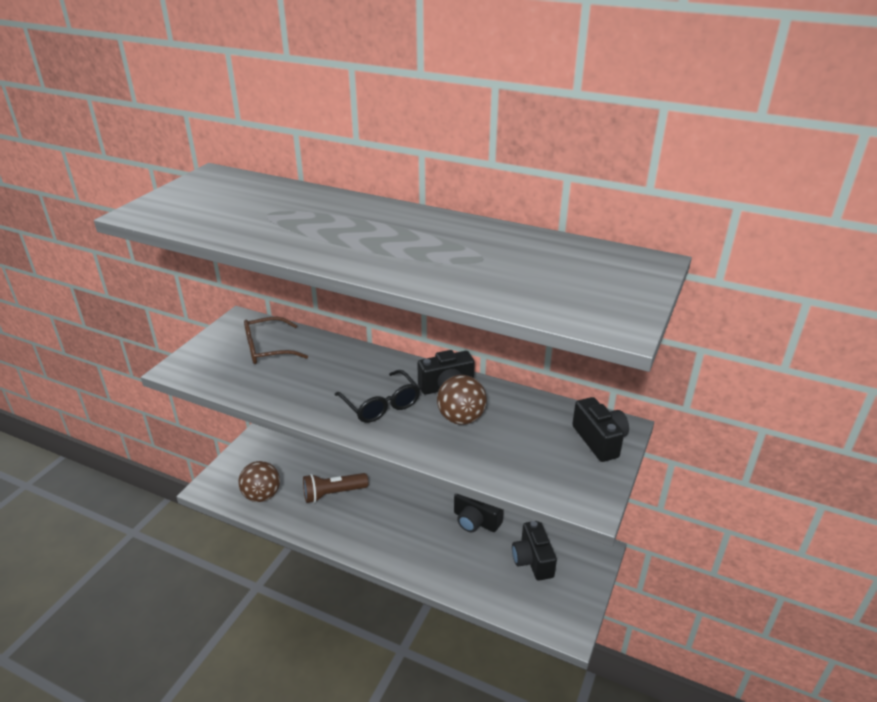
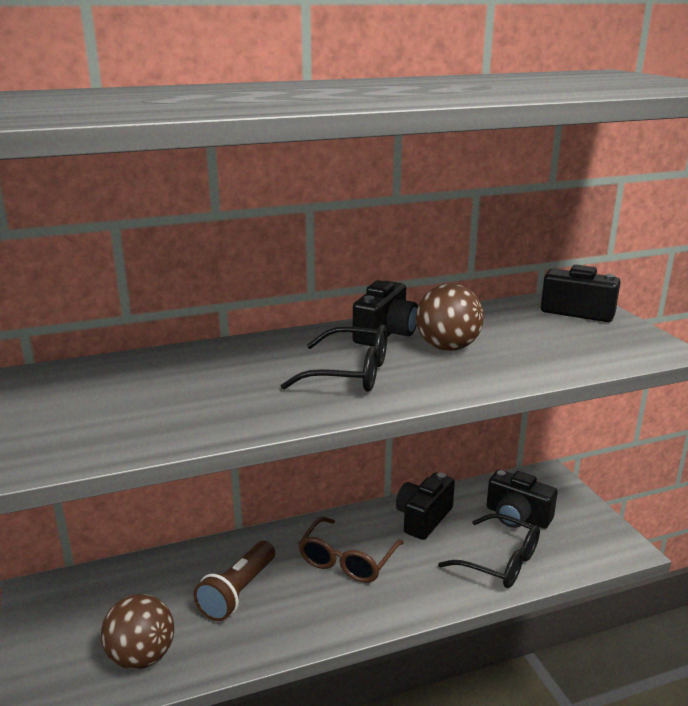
camera: 45 degrees left, 10 degrees down
(267, 349) = (98, 391): brown glasses -> brown glasses (347, 560)
(475, 521) = (423, 518): black camera -> black camera turned 135 degrees clockwise
(479, 578) = (500, 562): none -> black glasses

